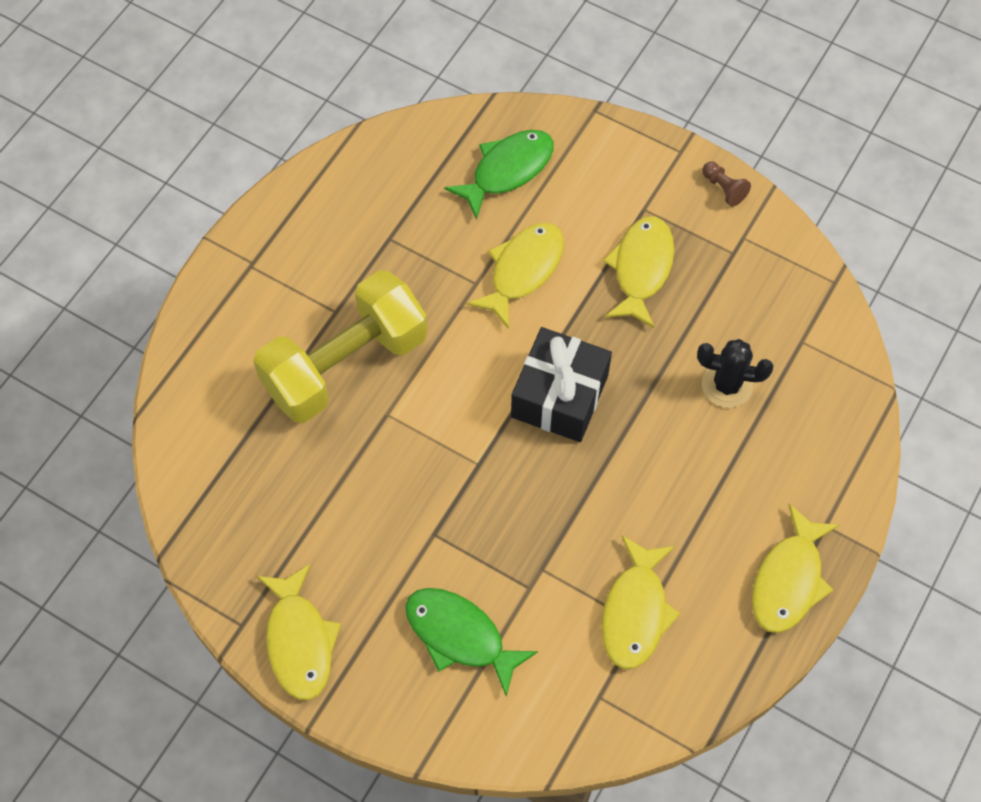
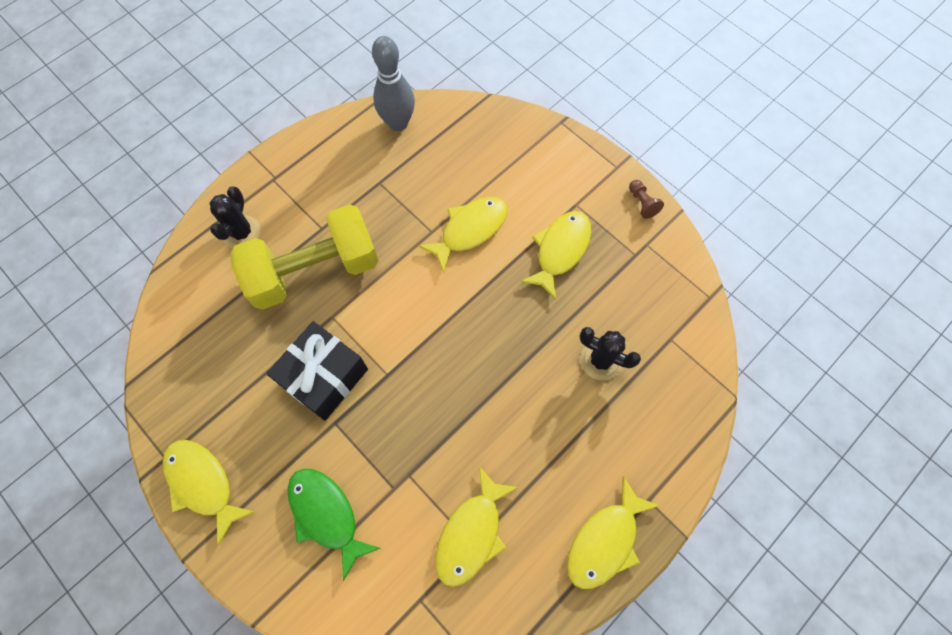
camera: 15 degrees right, 5 degrees up
(236, 341) = (242, 233): none -> black cactus
(299, 641) = (203, 484): yellow fish -> yellow fish turned 135 degrees clockwise
(388, 158) = (398, 123): none -> grey bowling pin
(507, 170) = (482, 152): green fish -> none
(559, 396) = (467, 336): black gift -> black gift (324, 377)

